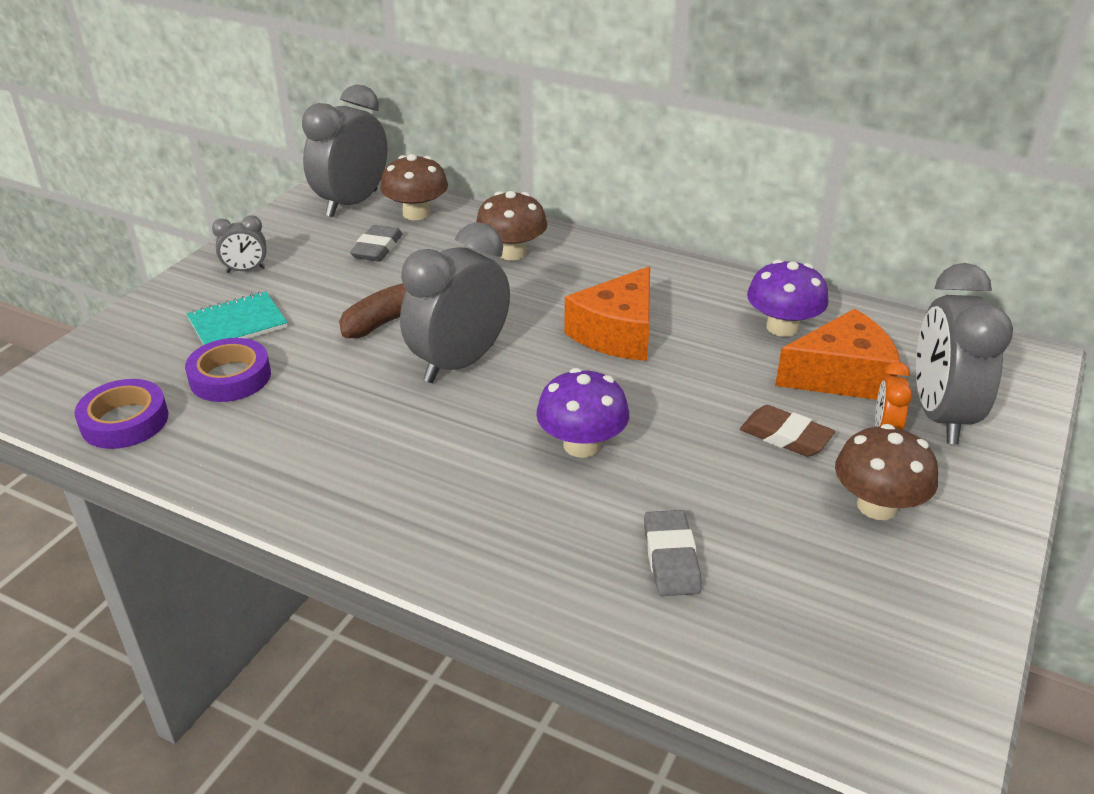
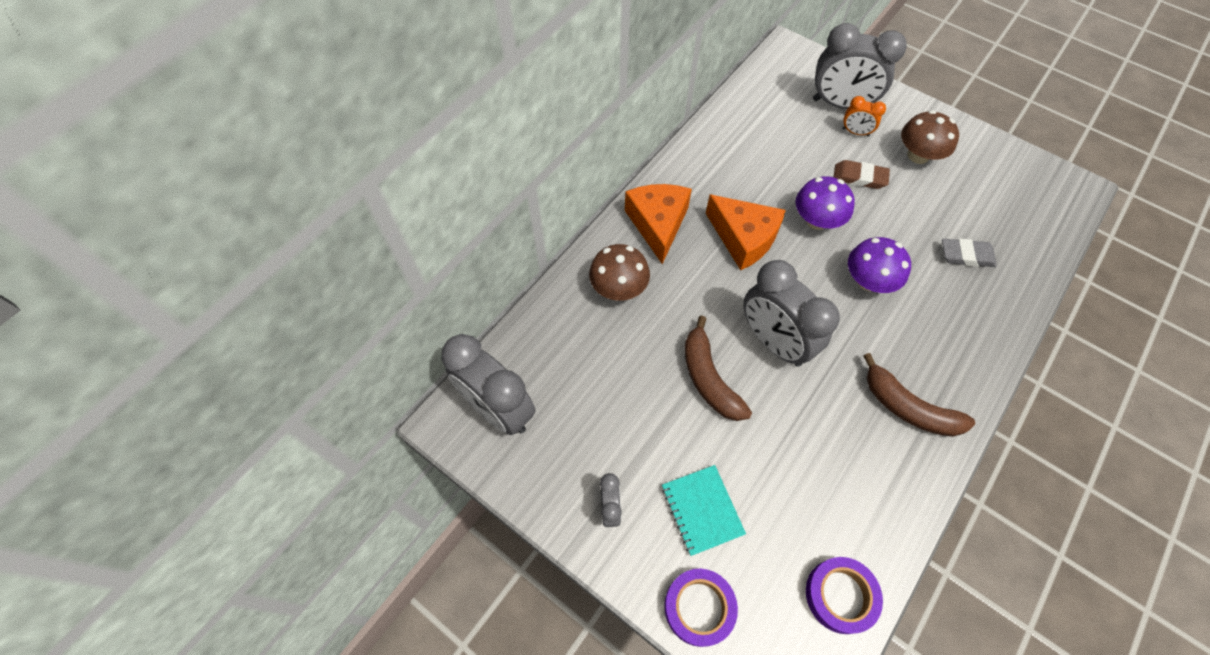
camera: 80 degrees left, 25 degrees up
(230, 377) = (783, 511): purple tape -> purple tape (699, 607)
(372, 481) = (908, 408): none -> brown banana
(377, 248) = (591, 390): grey eraser -> none
(416, 213) = (532, 354): brown mushroom -> none
(782, 327) = (745, 148): purple mushroom -> purple mushroom (816, 220)
(785, 436) = (859, 177): brown eraser -> brown eraser turned 60 degrees clockwise
(841, 376) = (800, 135): orange cheese -> orange cheese (657, 224)

